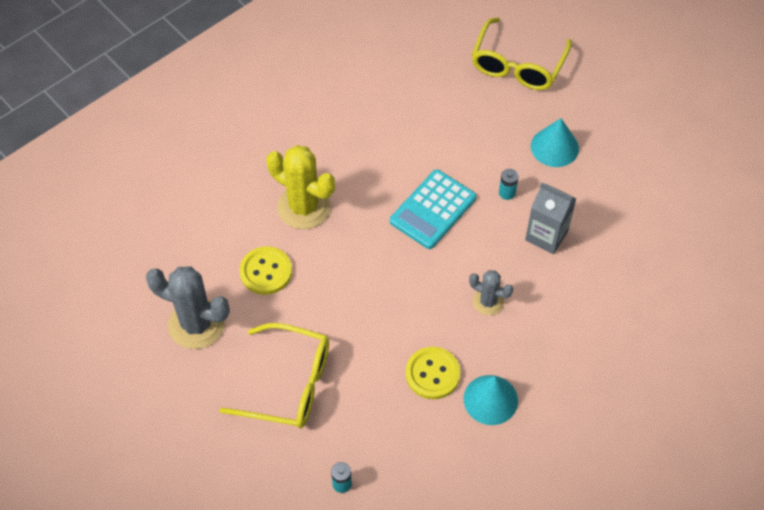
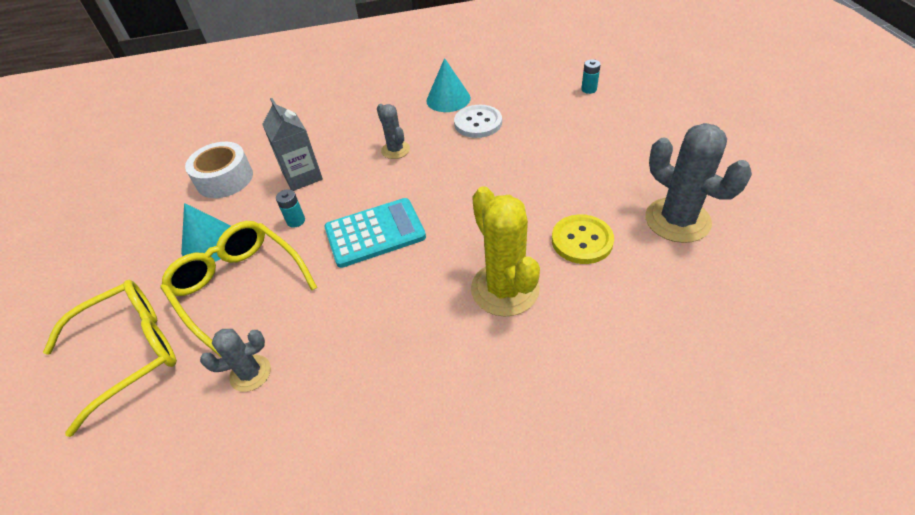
camera: 145 degrees left, 10 degrees down
(289, 384) = (601, 150): yellow glasses -> yellow glasses (239, 287)
(429, 88) = (250, 373): none -> grey cactus
(432, 374) = (478, 123): yellow button -> white button
(614, 203) = (225, 179): none -> white tape

